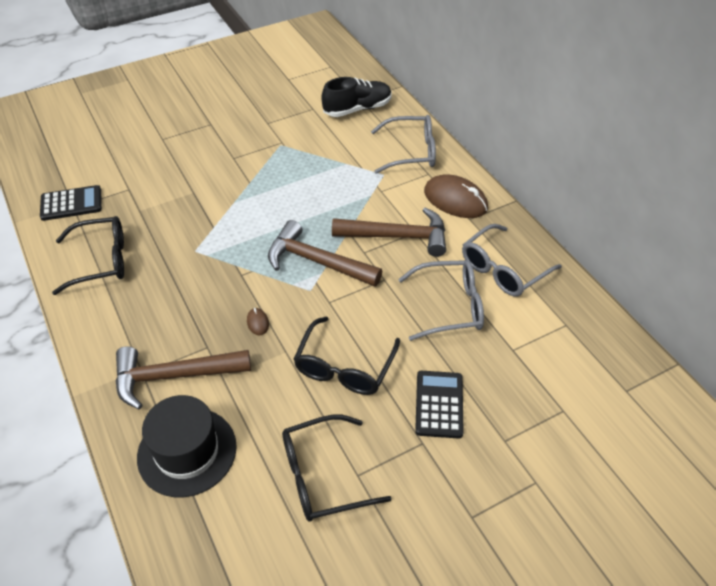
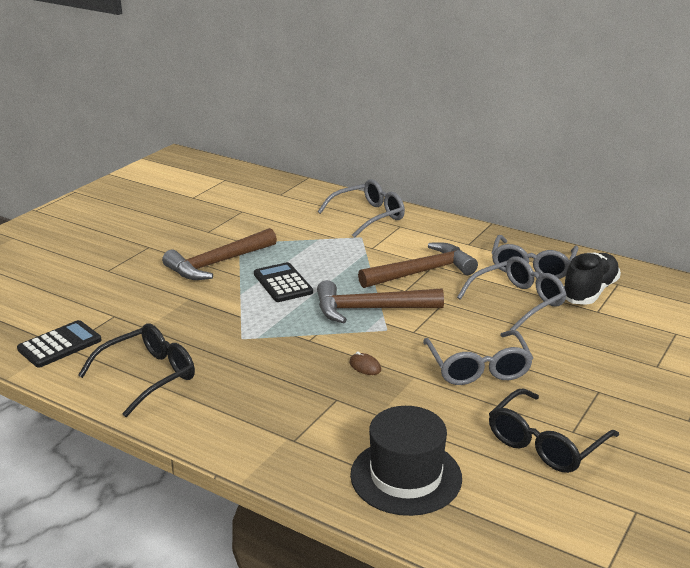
camera: 30 degrees left, 20 degrees down
(174, 376) = (329, 430): brown hammer -> brown hammer (218, 263)
(344, 367) = (478, 368): black glasses -> grey glasses
(357, 109) = (285, 201): black shoe -> black shoe (589, 291)
(439, 404) = (582, 363): black calculator -> black calculator (283, 283)
(455, 200) = (443, 236): brown mouse -> none

